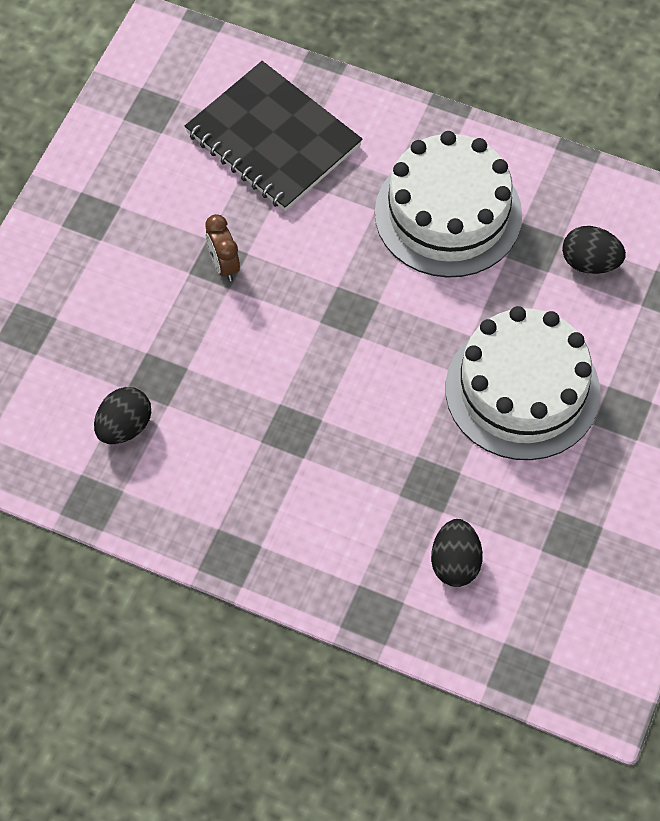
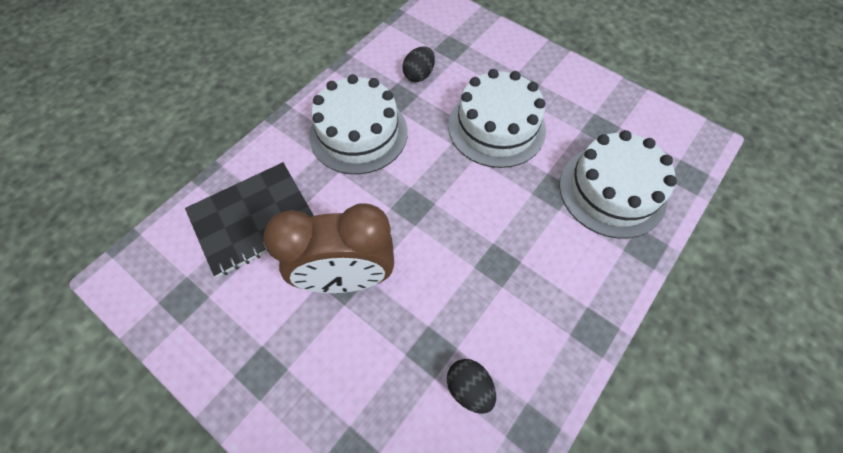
camera: 75 degrees left, 0 degrees up
(224, 265) = (347, 278): brown clock -> brown clock, size x2.50
(455, 563) = (612, 191): black egg -> white cake

